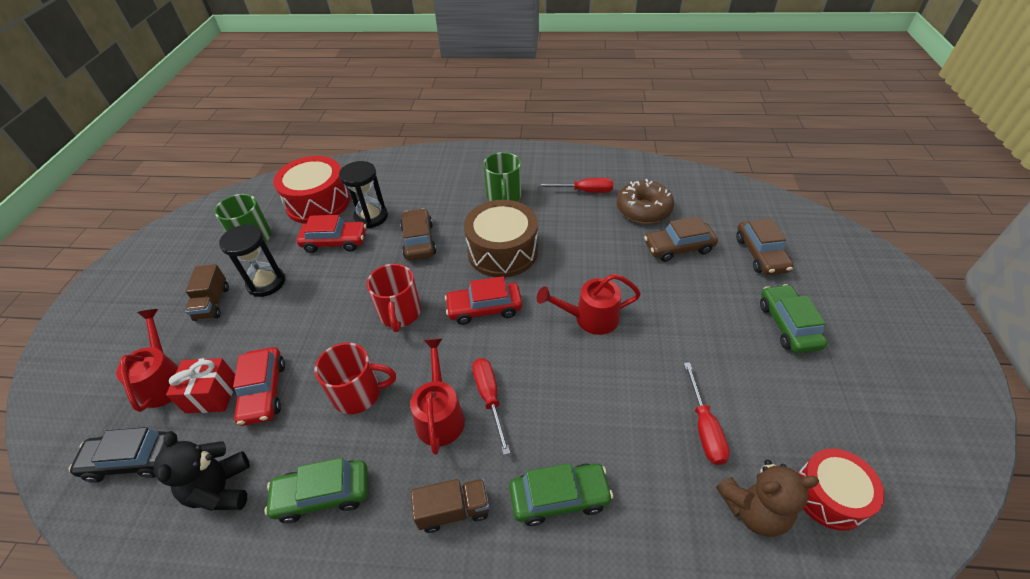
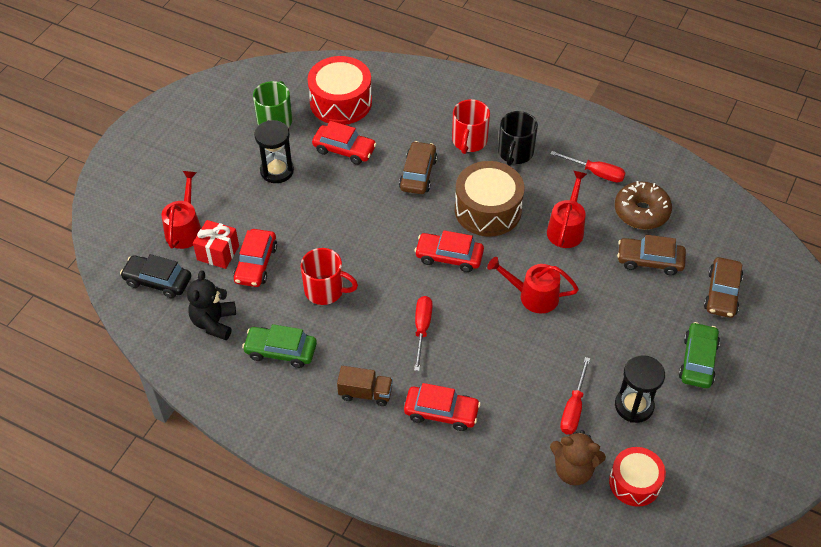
camera: 20 degrees right, 5 degrees up
(212, 303) = (230, 175): brown truck -> none
(371, 217) = (384, 134): black hourglass -> black hourglass (634, 406)
(400, 313) = (378, 237): red mug -> red mug (469, 141)
(440, 414) = (380, 327): red watering can -> red watering can (566, 228)
(504, 196) = (515, 153): green mug -> black mug
(559, 497) = (441, 412): green car -> red car

